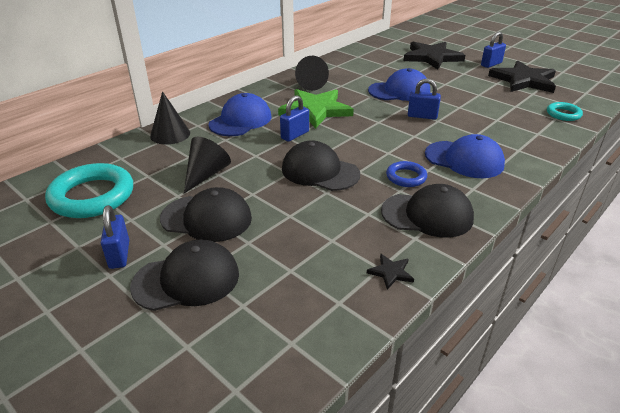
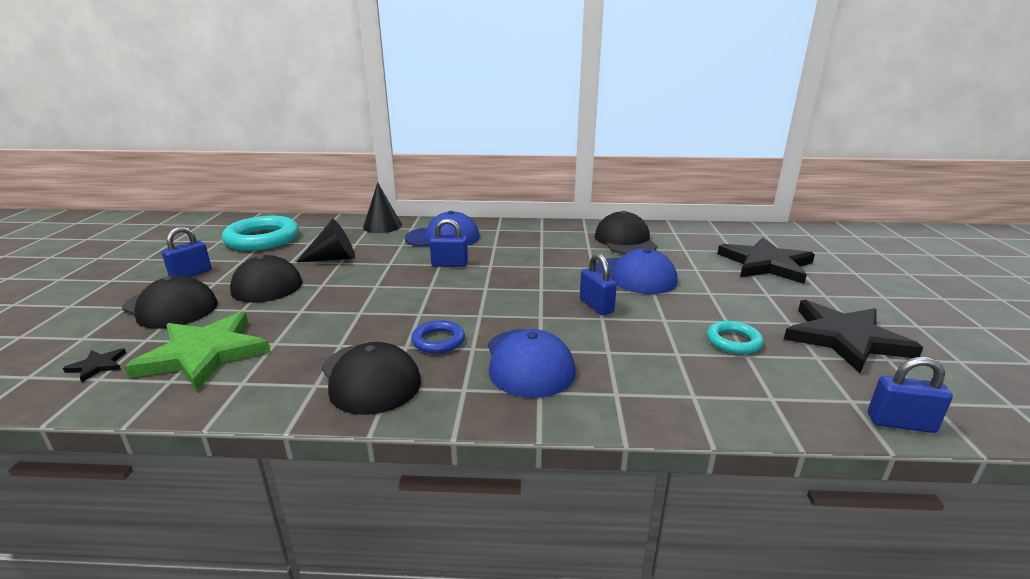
camera: 50 degrees right, 10 degrees down
(310, 84) = (564, 236): black cone -> none
(315, 110) = (514, 256): green star -> green star (204, 353)
(320, 171) = (394, 297): black cap -> black cap (625, 240)
(391, 272) = (237, 391): black star -> black star (97, 366)
(491, 64) = (839, 302): blue padlock -> blue padlock (900, 423)
(563, 114) = (801, 401): turquoise ring -> turquoise ring (733, 341)

